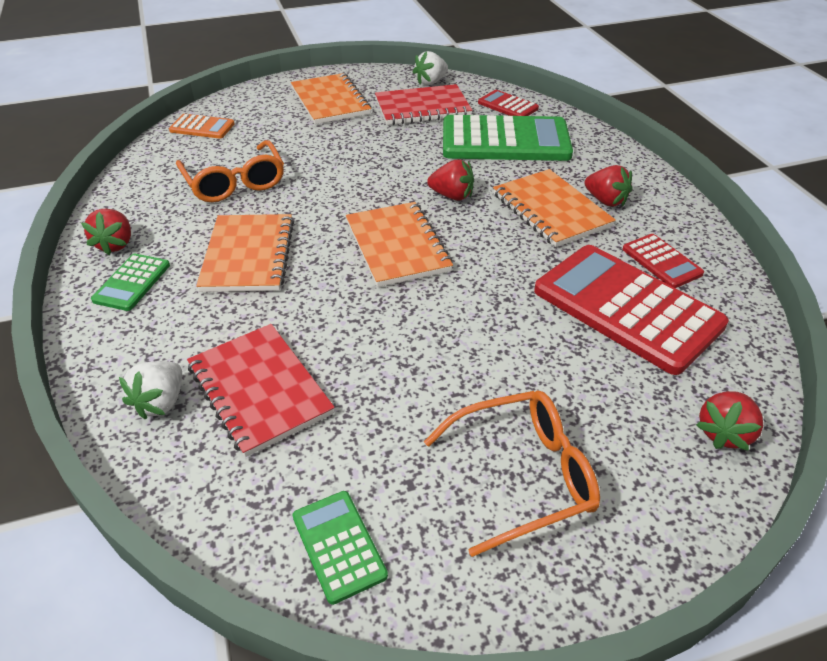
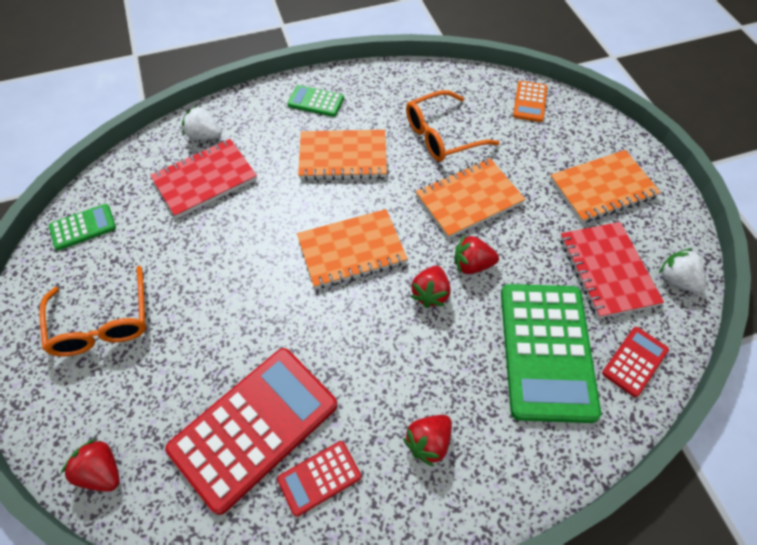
camera: 90 degrees right, 15 degrees up
(115, 244) = (358, 85): red strawberry -> red strawberry (472, 265)
(551, 210) = (408, 382): orange notebook -> orange notebook (469, 199)

